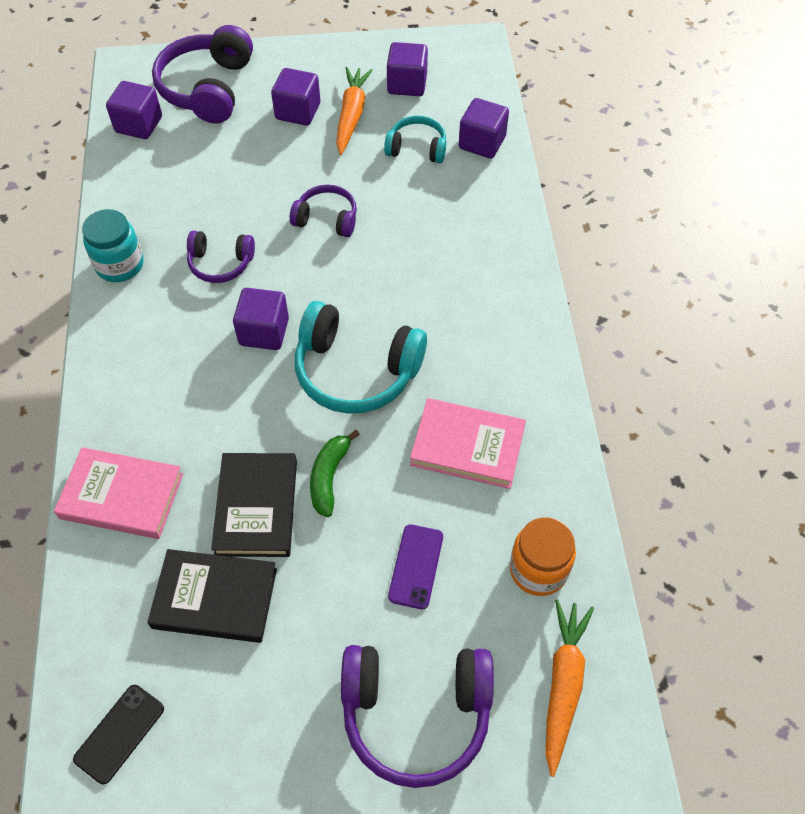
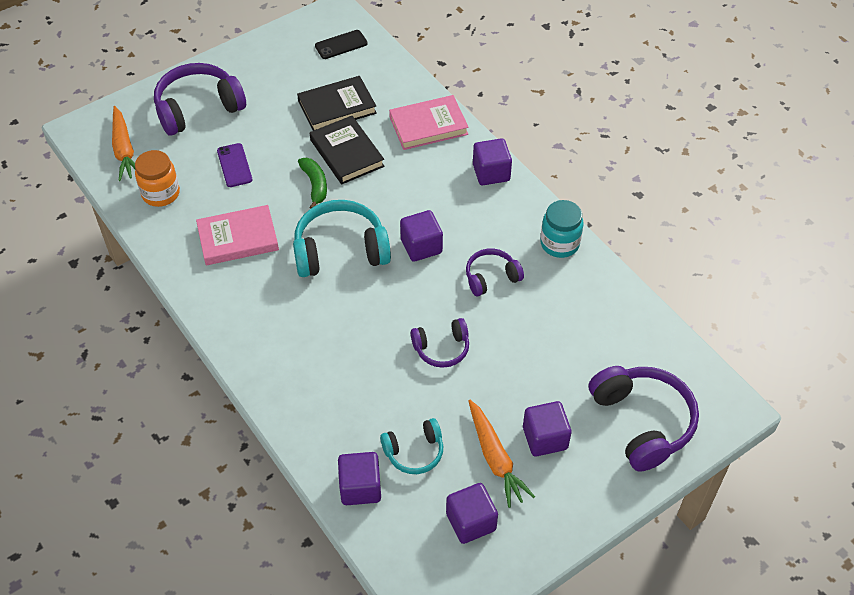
camera: 150 degrees right, 5 degrees down
(119, 733) = (341, 45): black phone -> black phone turned 60 degrees clockwise
(139, 125) = (661, 357): purple cube -> purple cube (491, 173)

